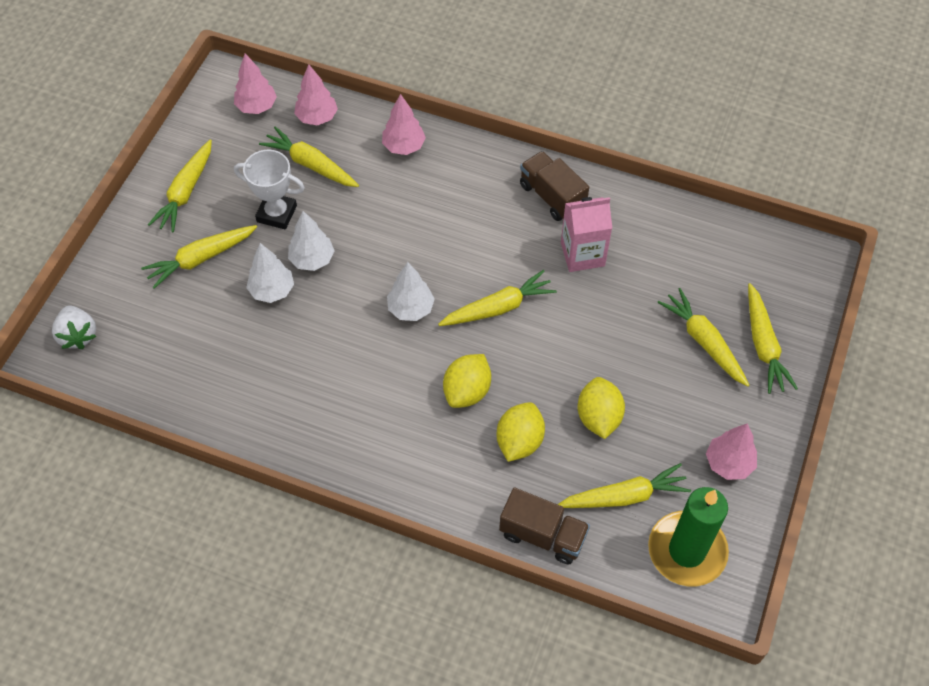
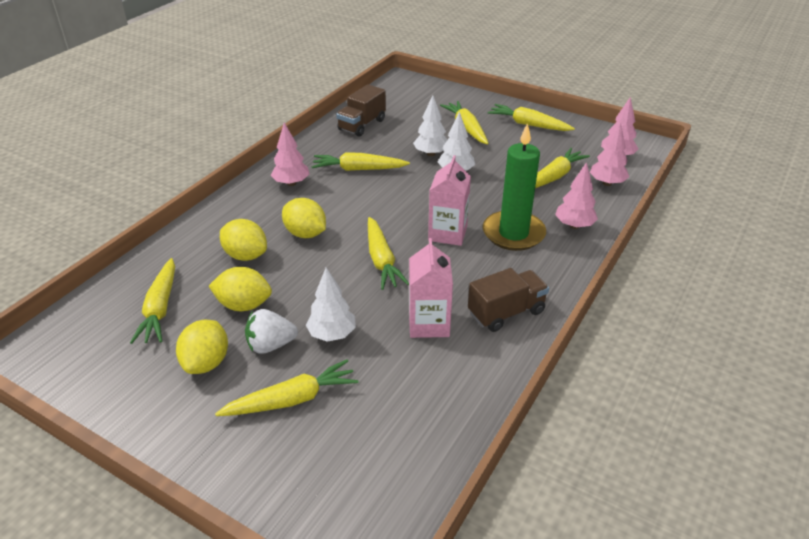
camera: 100 degrees right, 20 degrees down
(78, 335) = (415, 88): white strawberry -> white strawberry (271, 345)
(276, 214) = (503, 159): white trophy -> none
(410, 309) = (395, 213): white tree -> white tree (332, 334)
(439, 254) = (447, 233): none -> pink carton
(542, 535) = (158, 257): brown truck -> brown truck (362, 125)
(683, 424) = (206, 362): none -> yellow lemon
(687, 550) = (85, 339): green candle -> green candle (513, 233)
(728, 463) = (147, 388): pink tree -> pink tree (291, 183)
(763, 345) = (266, 454): yellow carrot -> yellow carrot (358, 169)

